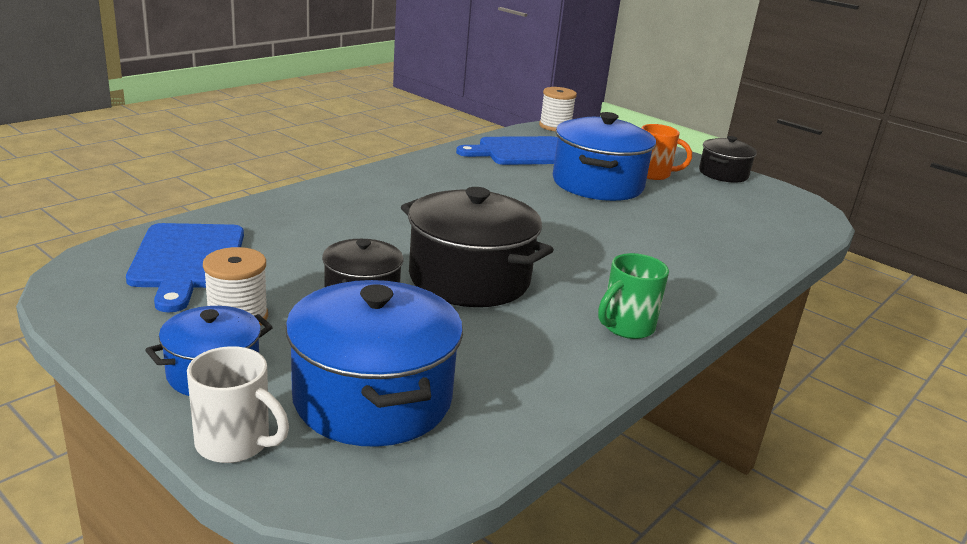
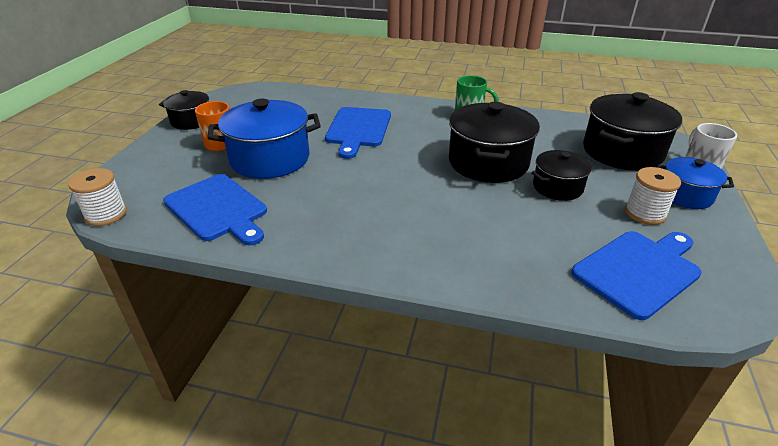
camera: 115 degrees left, 10 degrees up
(372, 398) = (622, 152): blue pot -> black pot
(638, 239) = (358, 129): none -> blue cutting board

